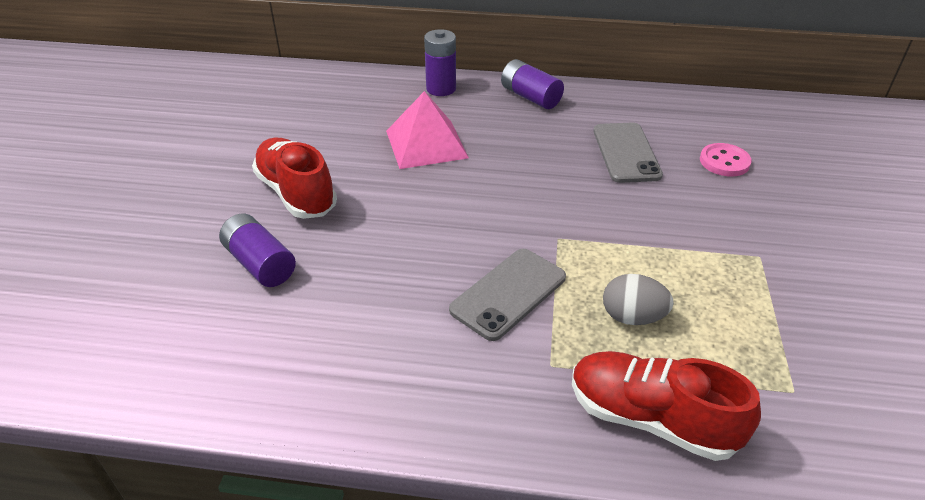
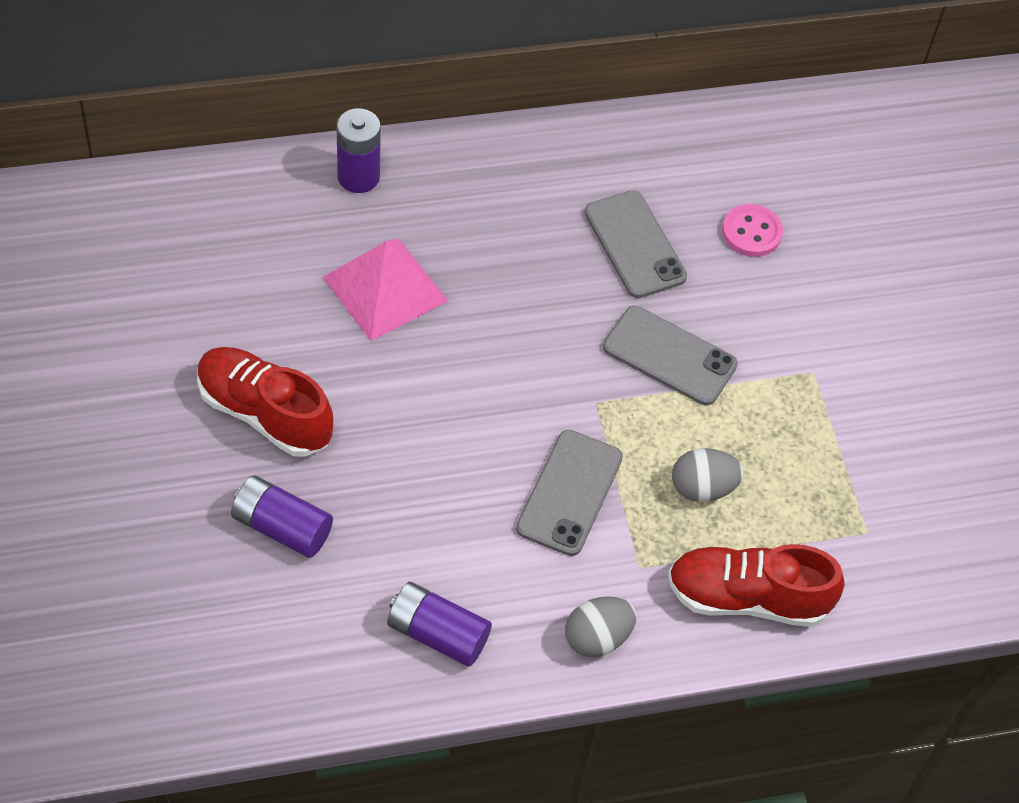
camera: 25 degrees left, 15 degrees up
(484, 415) = (597, 638): none -> grey egg
(530, 97) = (484, 166): purple battery -> purple battery (437, 634)
(632, 221) = (669, 356): none -> grey phone

